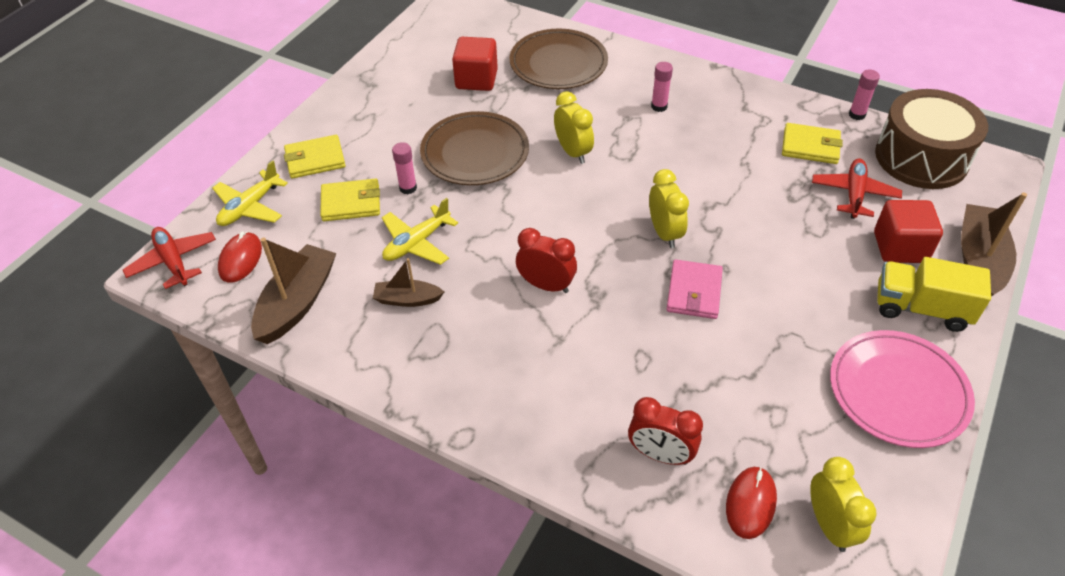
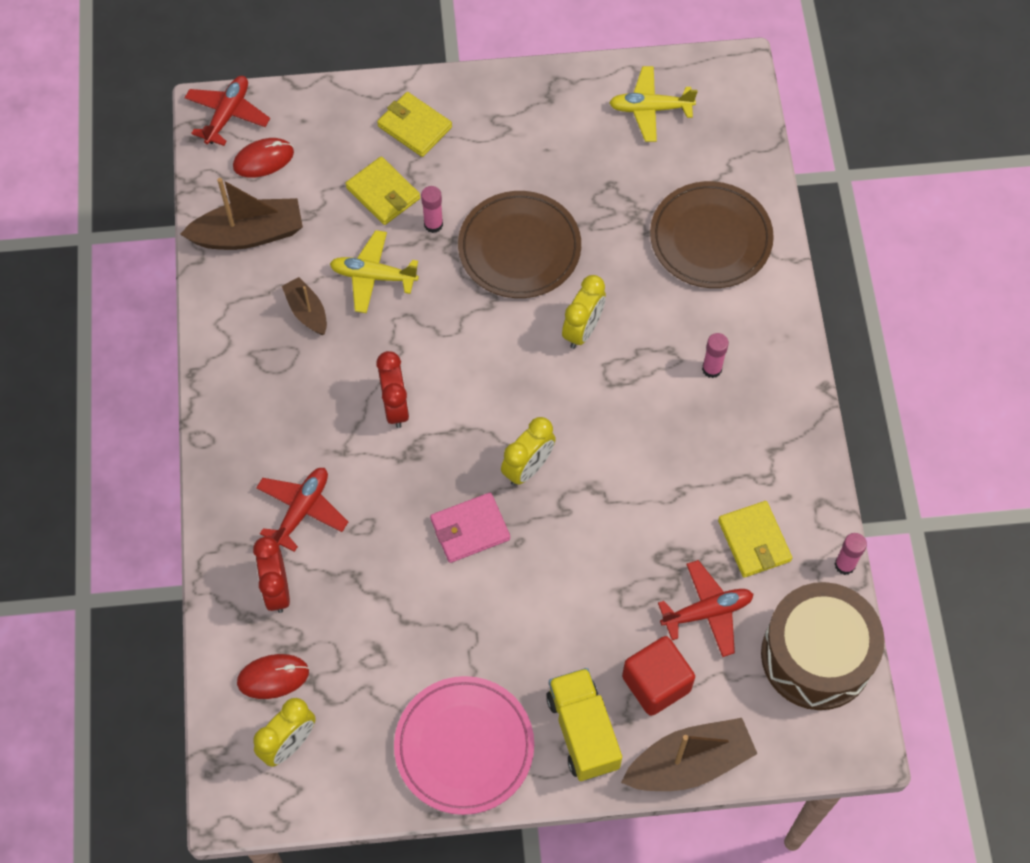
camera: 55 degrees right, 15 degrees up
(250, 207) = (323, 121): yellow plane -> yellow plane (650, 109)
(476, 79) = (626, 181): red cube -> none
(594, 396) = (302, 510): none -> red plane

